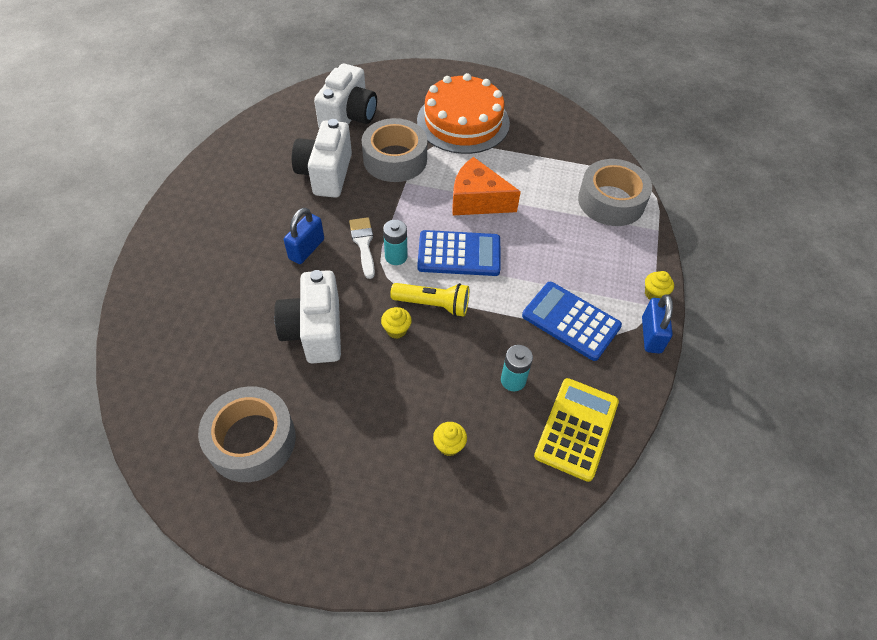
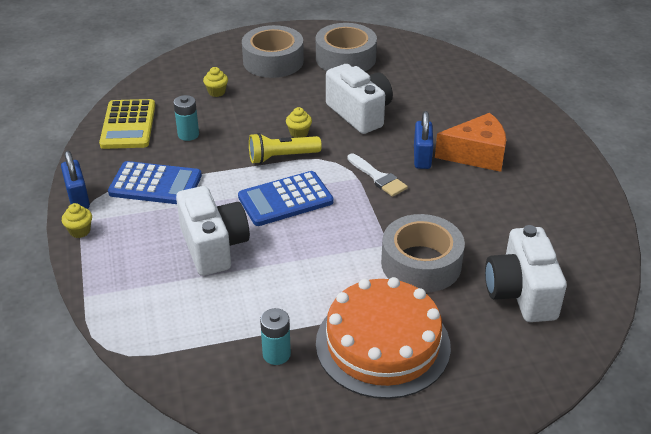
camera: 155 degrees right, 15 degrees down
(326, 174) = (474, 221): white camera -> white camera (213, 246)
(396, 256) = (341, 178): turquoise battery -> turquoise battery (276, 354)
(477, 200) = (300, 253): orange cheese -> orange cheese (476, 154)
(611, 201) = (147, 309): grey tape -> grey tape (273, 61)

